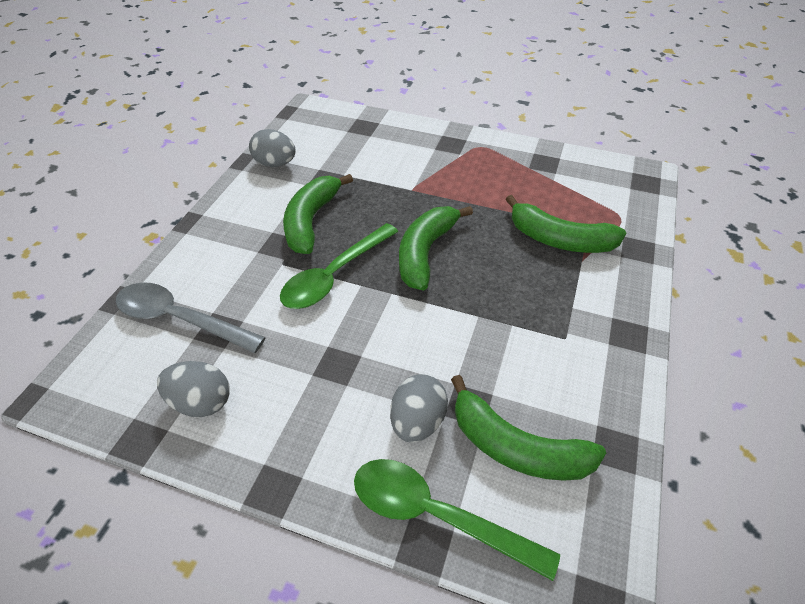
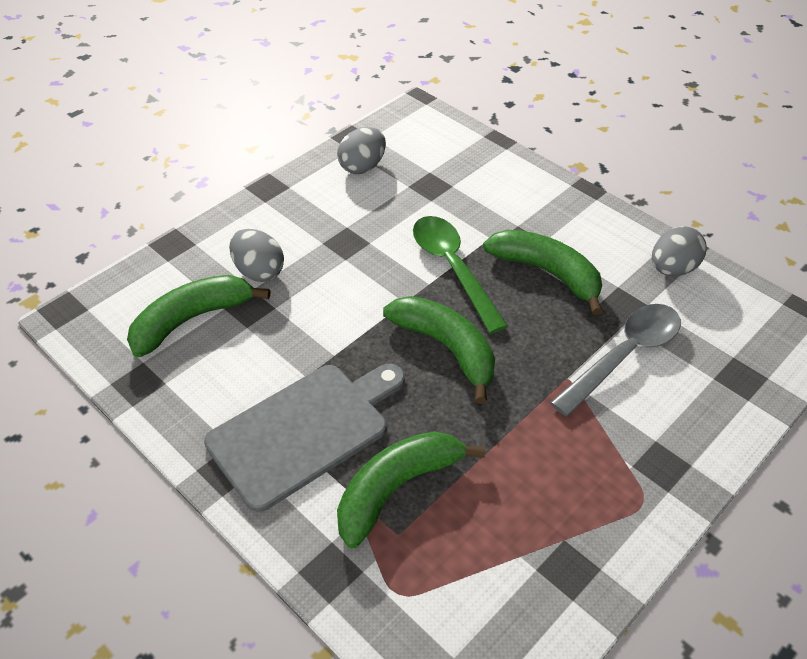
camera: 115 degrees right, 0 degrees up
(179, 319) = (455, 167): grey spoon -> grey spoon (624, 355)
(436, 515) = (184, 256): green spoon -> none
(559, 303) = (304, 430): none -> grey cutting board

